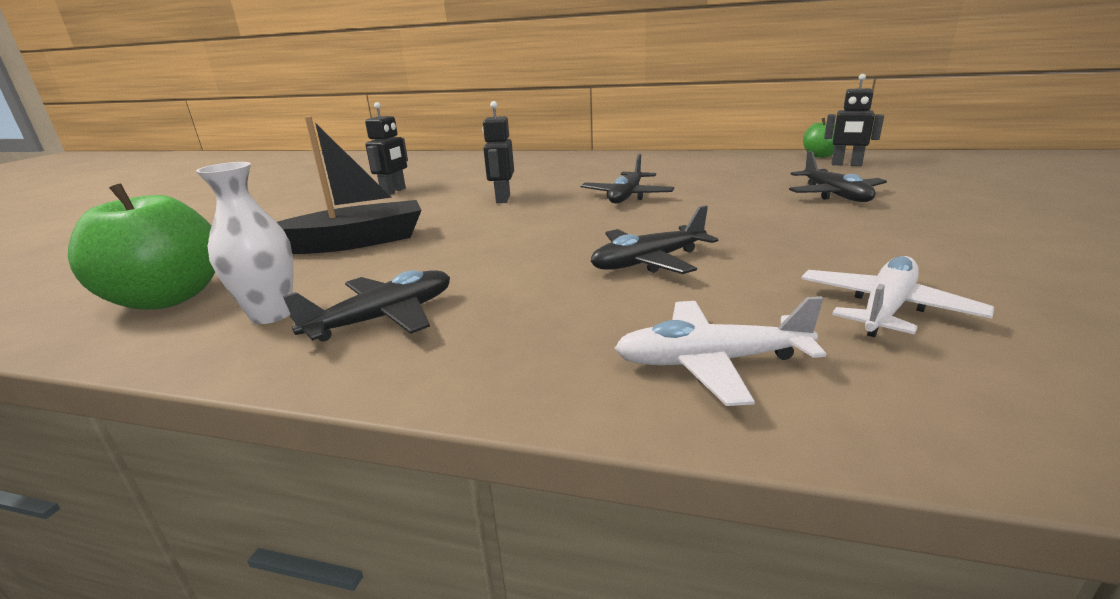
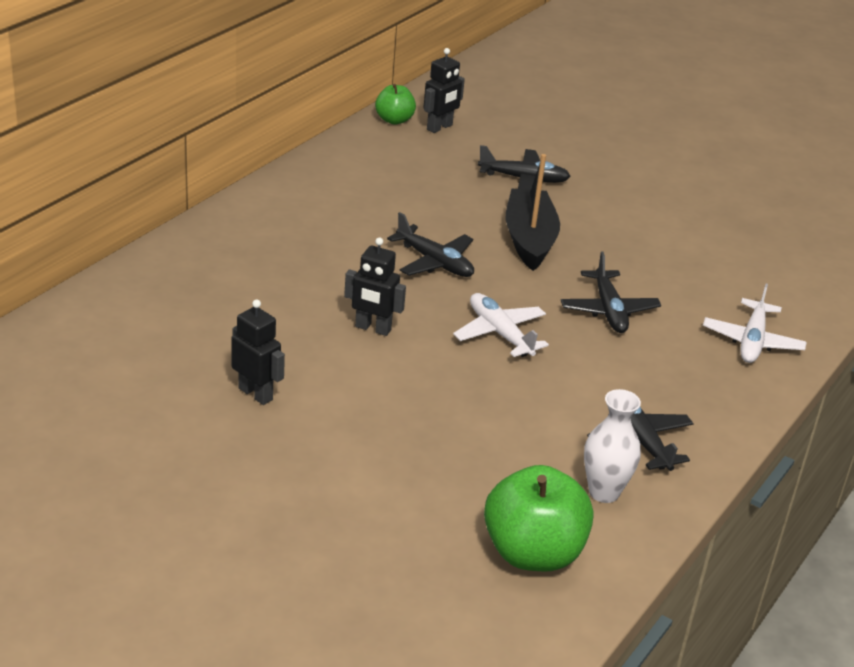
camera: 75 degrees left, 10 degrees up
(356, 242) = (450, 439): black boat -> black boat (529, 239)
(885, 308) = (723, 268): white plane -> white plane (499, 333)

